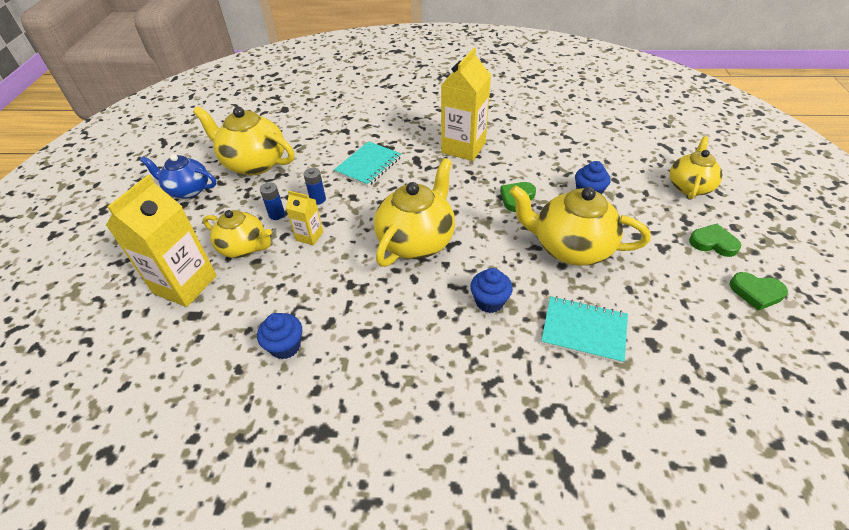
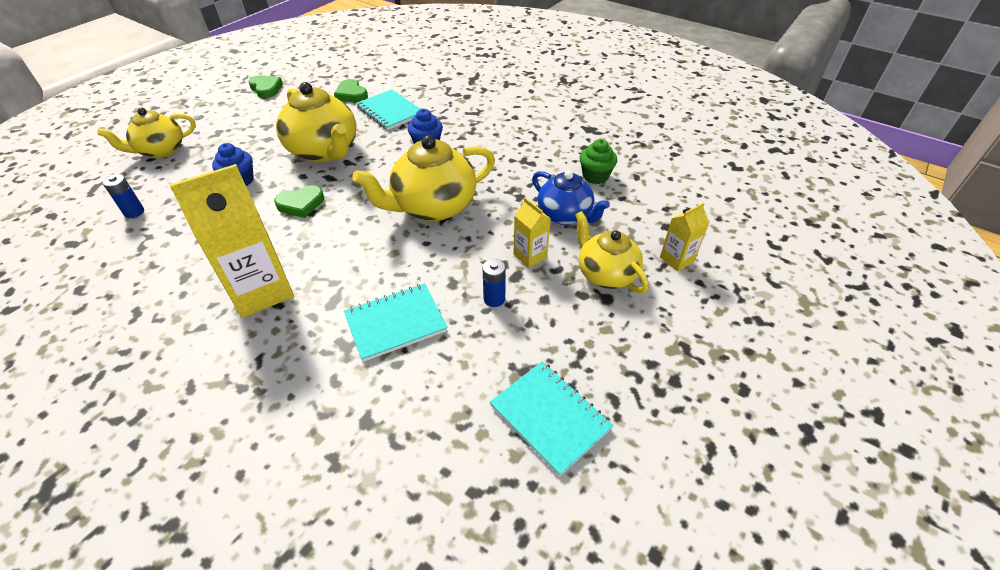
camera: 150 degrees left, 0 degrees up
(185, 284) = (676, 259): yellow carton -> yellow carton, size x0.50
(188, 190) = (667, 408): blue teapot -> blue teapot (565, 215)
(254, 163) = (550, 417): yellow teapot -> turquoise notebook
(277, 214) = (553, 300): blue battery -> blue battery (134, 212)
(285, 346) = (595, 176): blue cupcake -> green cupcake
(713, 243) = (232, 115): green heart -> green heart (351, 94)

